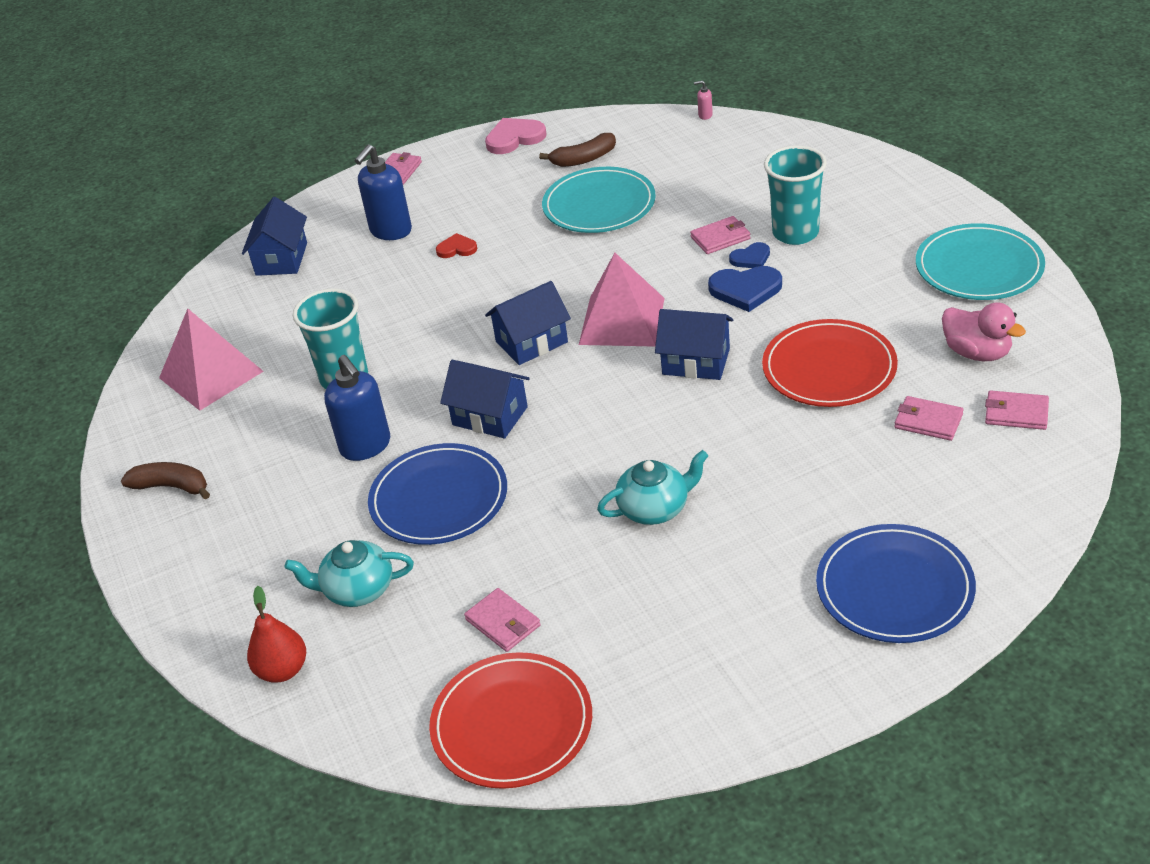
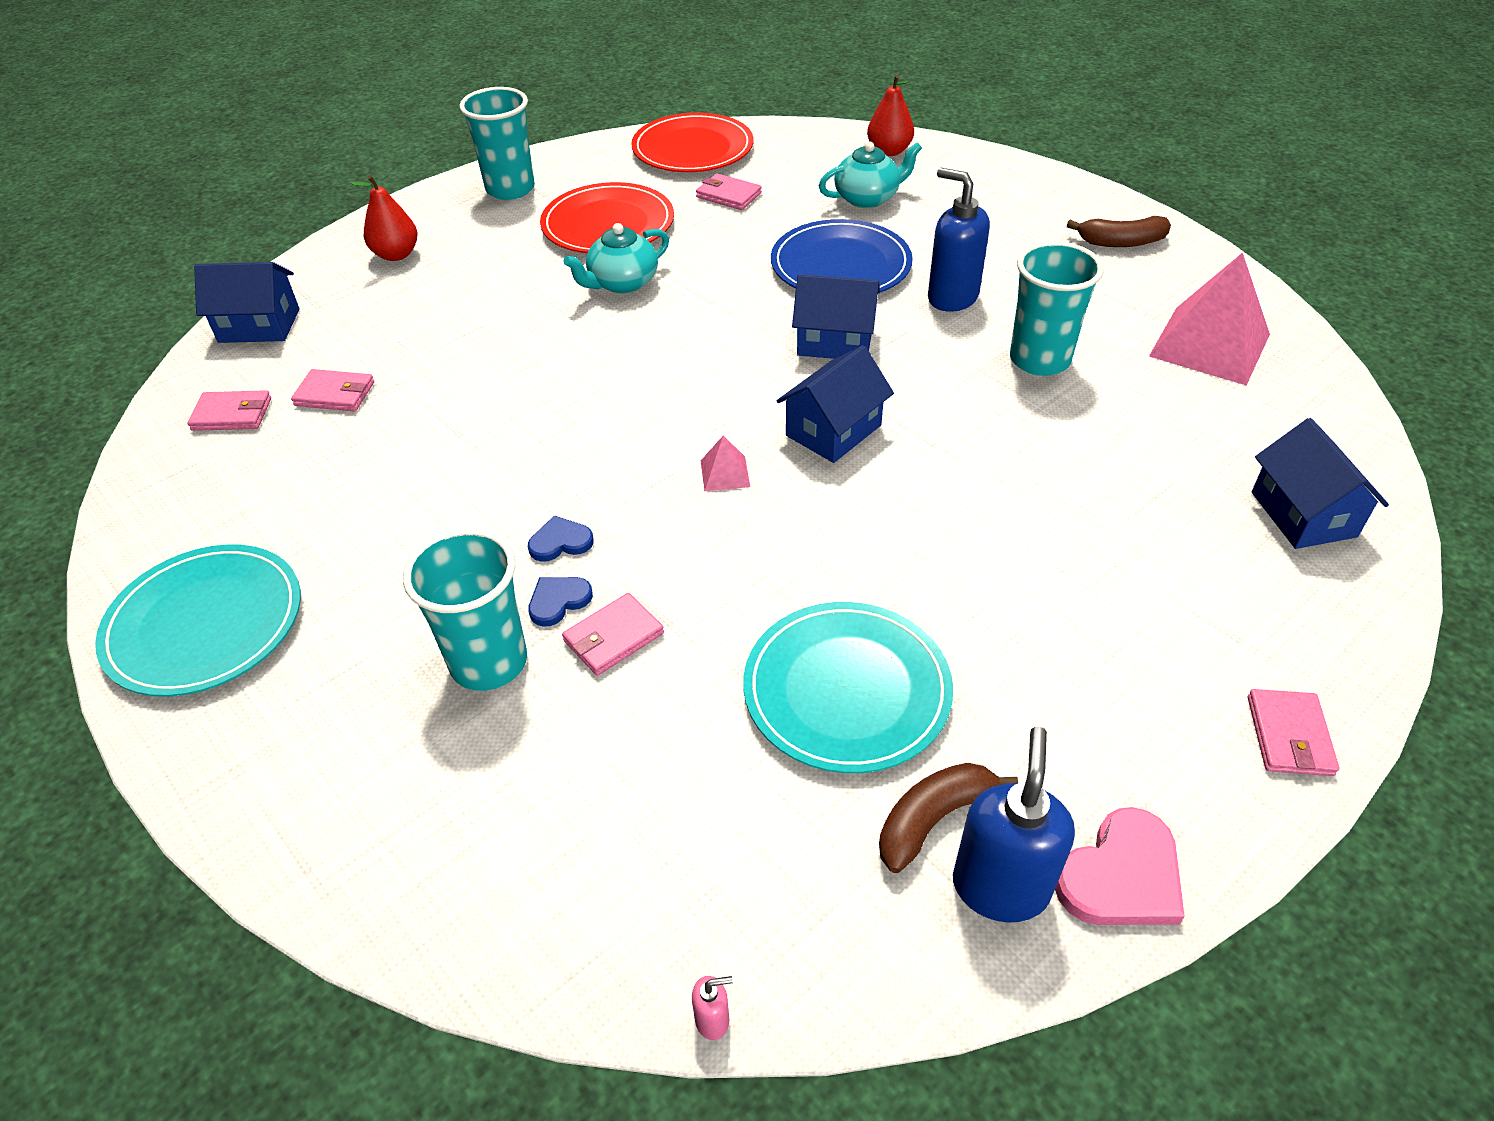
camera: 160 degrees right, 5 degrees up
(390, 231) = (1177, 588): blue soap dispenser -> blue soap dispenser (1000, 887)
(457, 248) = (1038, 566): red heart -> none
(622, 321) = (724, 473): pink pyramid -> pink pyramid, size x0.43
(696, 361) = (611, 430): blue house -> blue house (259, 325)
(745, 290) = (560, 542): blue heart -> blue heart, size x0.60
(759, 683) = (510, 189): none -> turquoise cup
(829, 368) = (444, 441): red plate -> red plate (608, 224)
(894, 588) = (396, 254): blue plate -> red pear
(977, 353) = (253, 483): pink duck -> none

